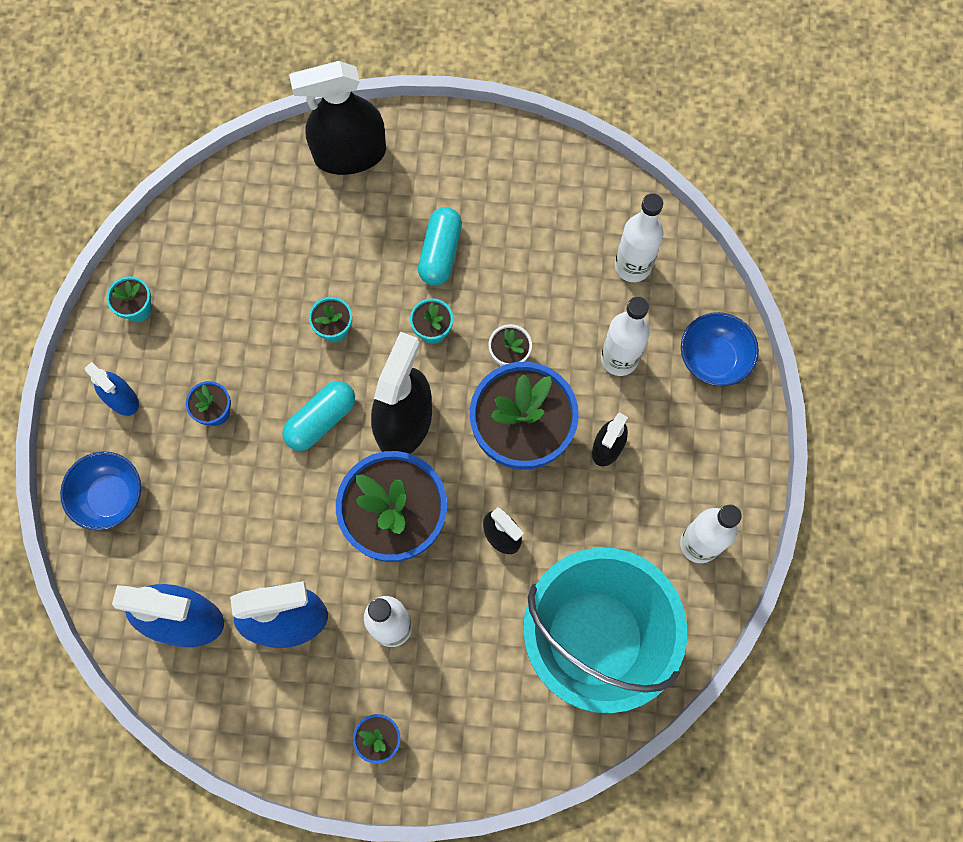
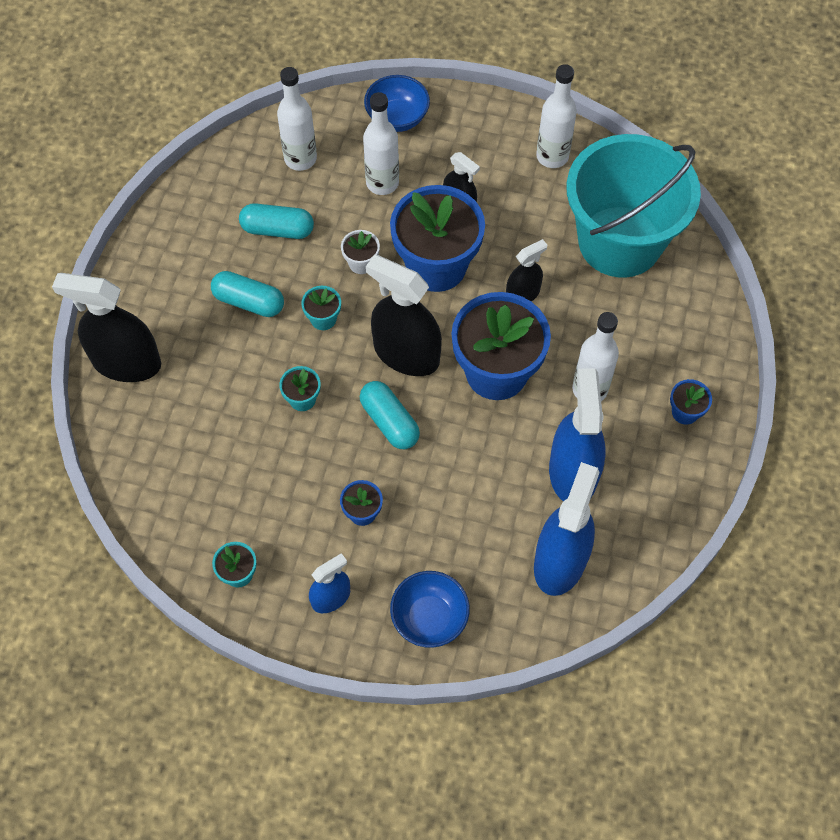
camera: 80 degrees left, 10 degrees down
(350, 154) = (126, 362): black spray bottle -> black spray bottle turned 105 degrees clockwise
(535, 262) = (277, 229): none -> turquoise capsule

